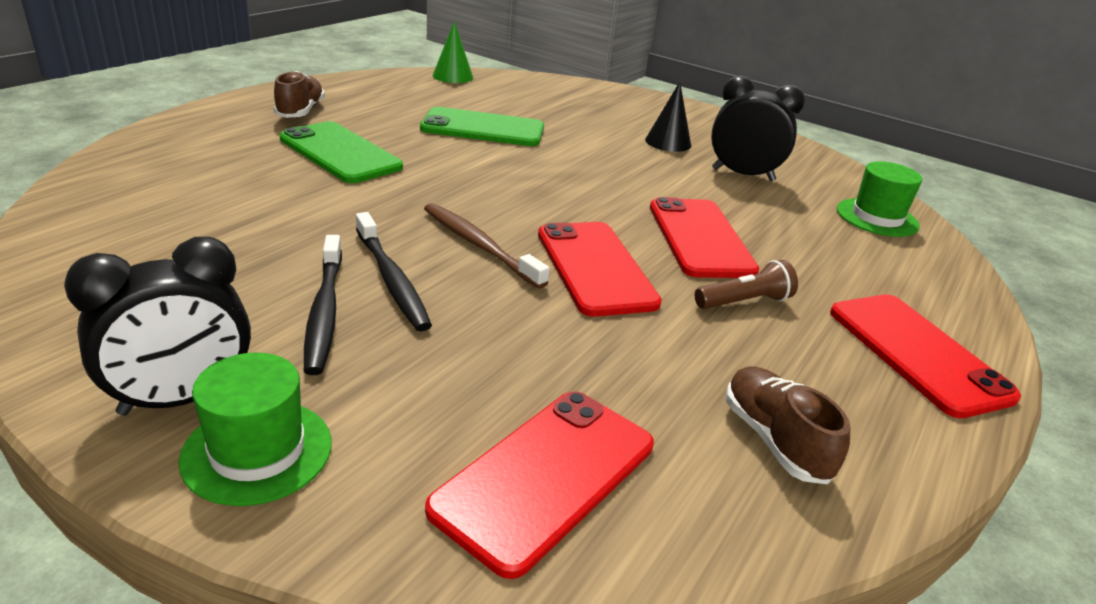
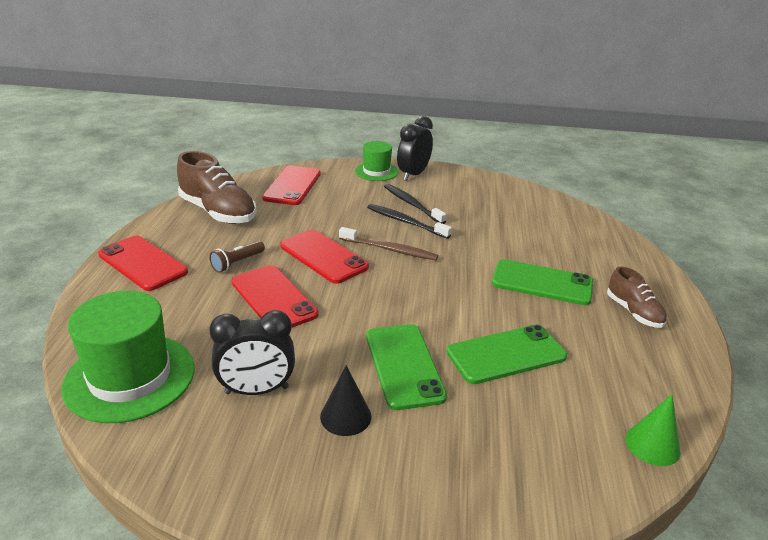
camera: 155 degrees right, 0 degrees up
(589, 149) = (404, 366): none -> green phone
(774, 440) = (218, 212): brown shoe -> brown shoe, size x1.76
(877, 217) = (130, 377): green hat -> green hat, size x1.74

